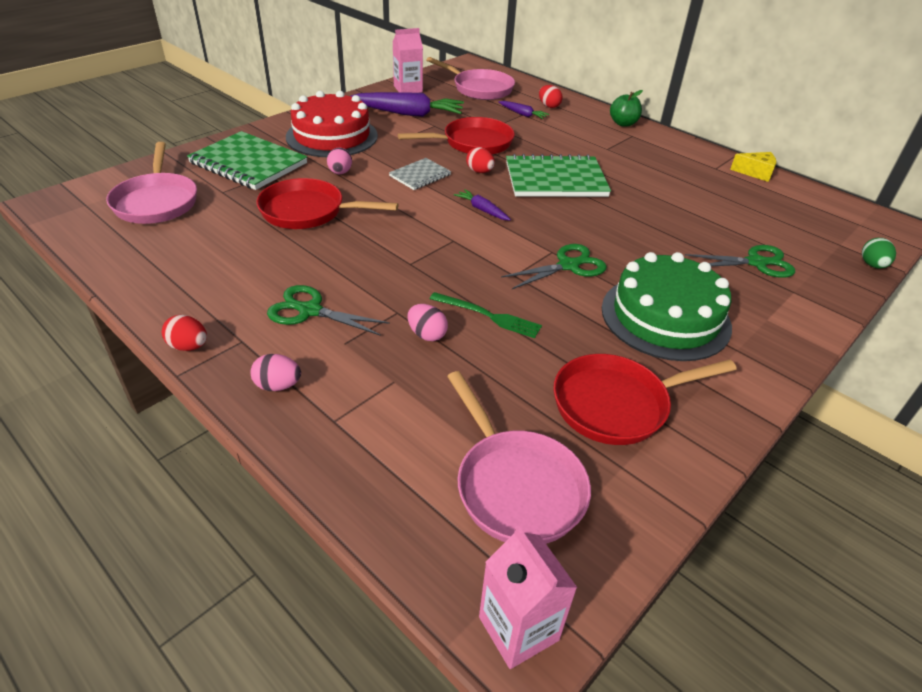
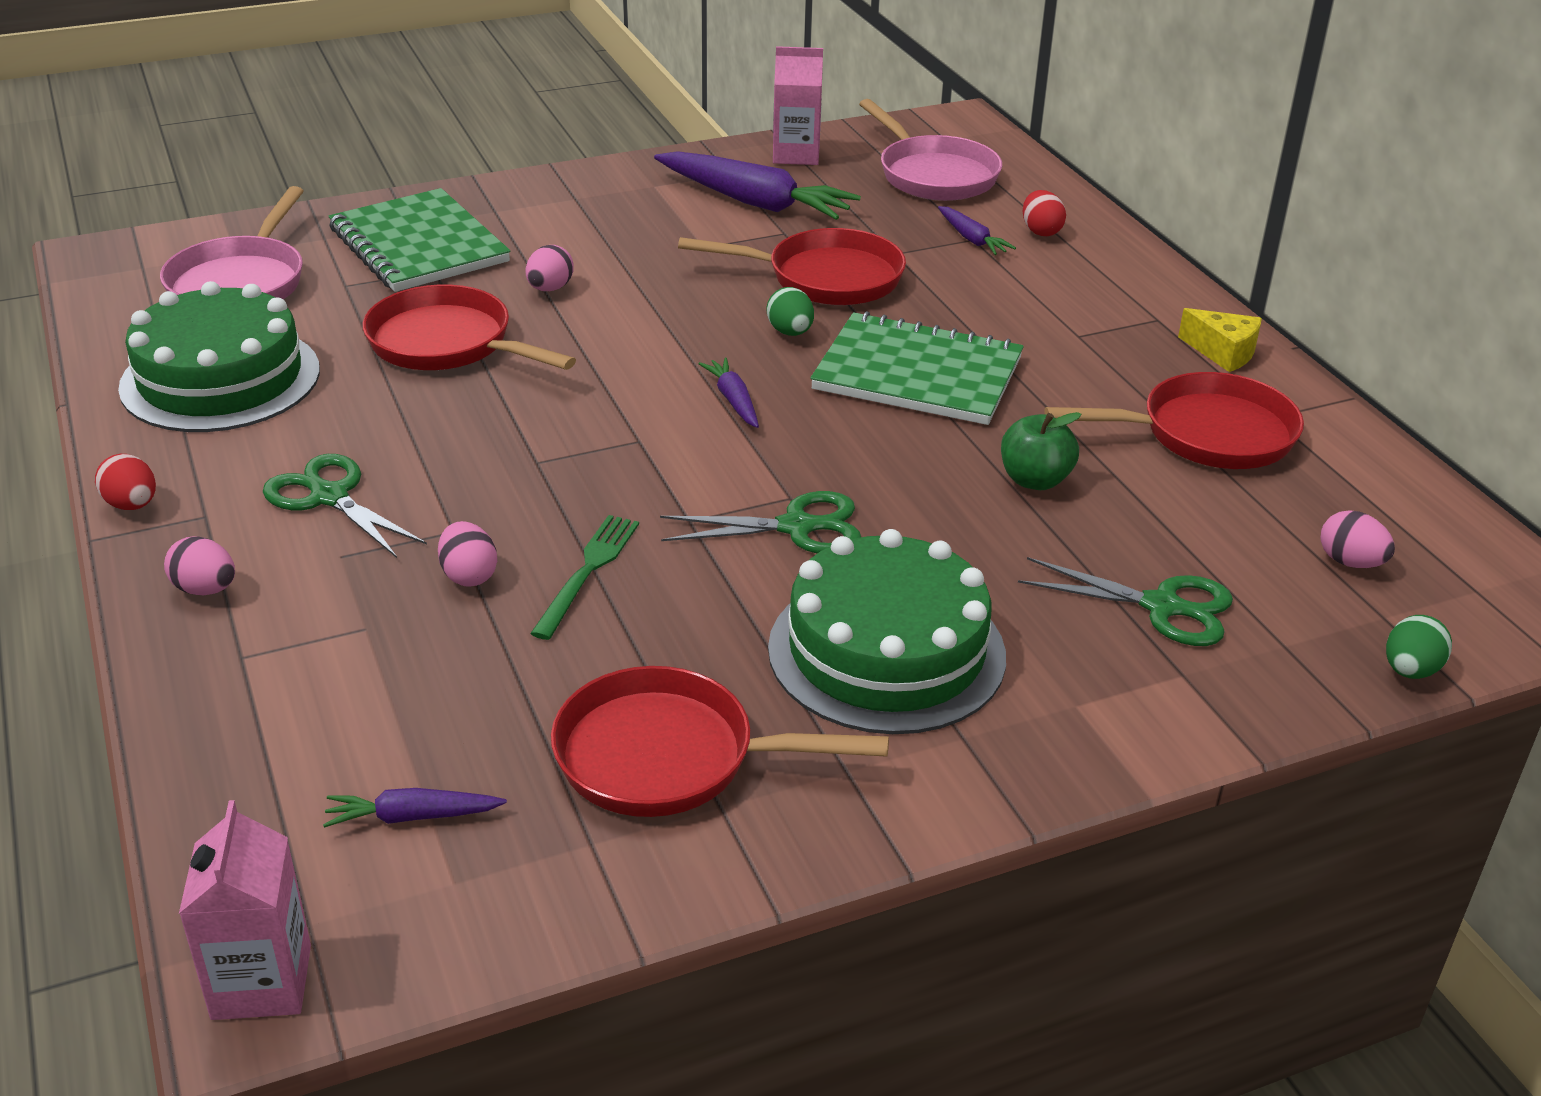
camera: 25 degrees right, 5 degrees down
(187, 258) = (220, 378): none -> green cake
(332, 136) = (588, 222): red cake -> none
(420, 176) = (679, 319): grey notebook -> none
(479, 171) = (790, 332): red egg -> green egg
(488, 316) = (587, 572): green fork -> green fork turned 120 degrees counterclockwise
(515, 486) = (412, 817): pink pan -> purple carrot
(623, 123) = (1162, 292): green apple -> green apple (1035, 480)
(699, 181) = (1207, 434): none -> red pan
(755, 173) = (1351, 442): yellow cheese -> yellow cheese (1223, 352)
(805, 224) = (1350, 562): none -> pink egg

